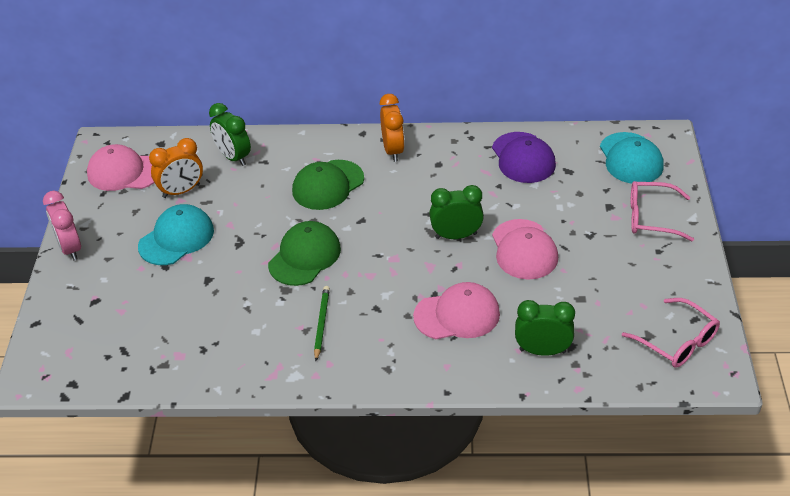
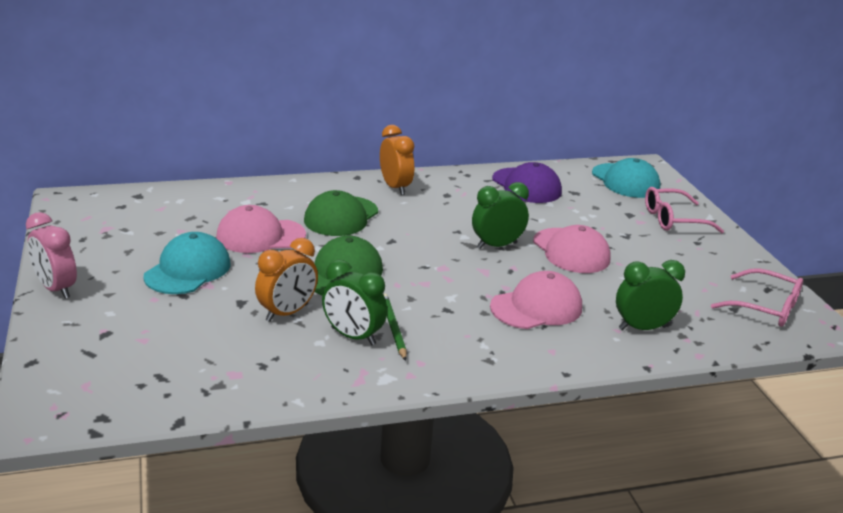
camera: 20 degrees left, 15 degrees down
(124, 172) = (103, 220): pink cap -> pink cap (260, 236)
(181, 191) = (177, 231): orange clock -> orange clock (287, 313)
(233, 157) = (226, 201): green clock -> green clock (353, 336)

